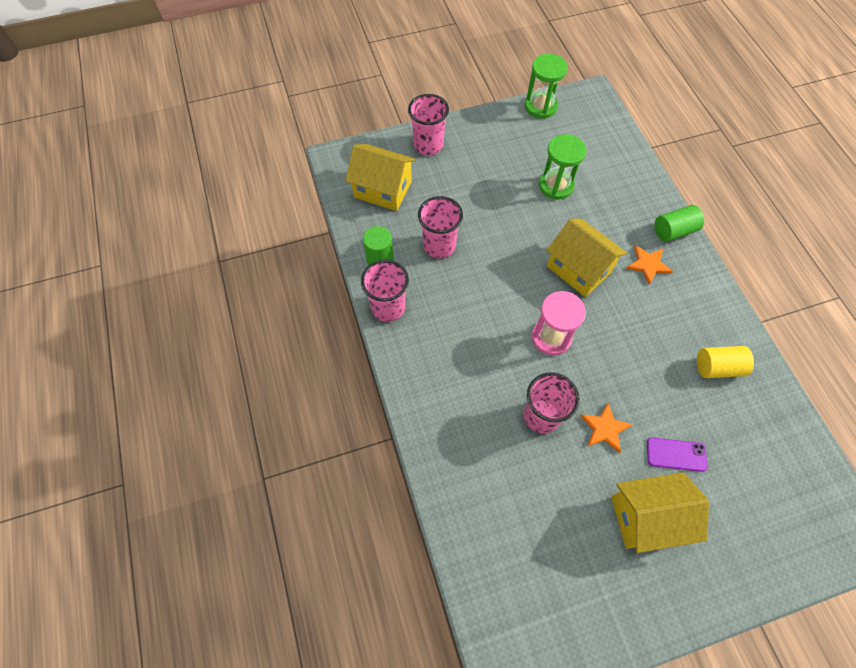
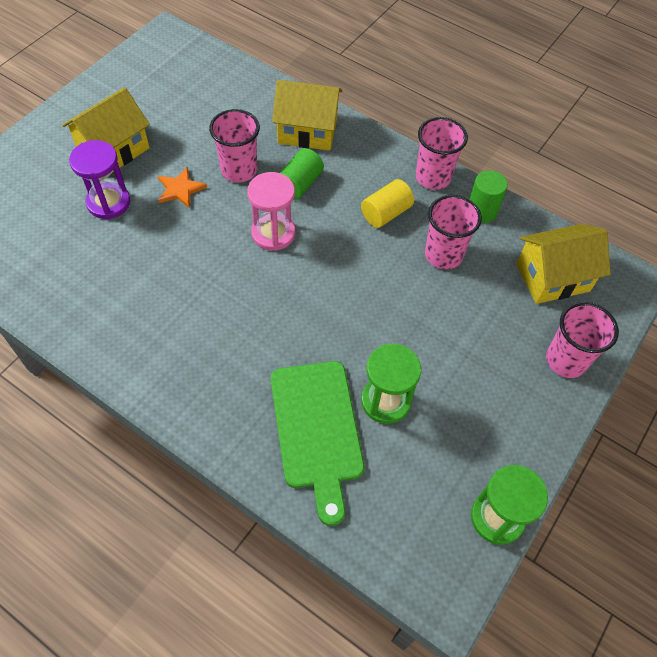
camera: 140 degrees right, 5 degrees down
(579, 269) = (291, 314): yellow house -> yellow house (307, 131)
(609, 195) = (317, 429): none -> green cutting board
(648, 265) = (221, 364): orange star -> none
(673, 231) = (213, 427): green cylinder -> green cylinder (299, 184)
(676, 454) = (108, 202): purple phone -> purple hourglass
(717, 367) = (98, 295): yellow cylinder -> yellow cylinder (385, 213)

